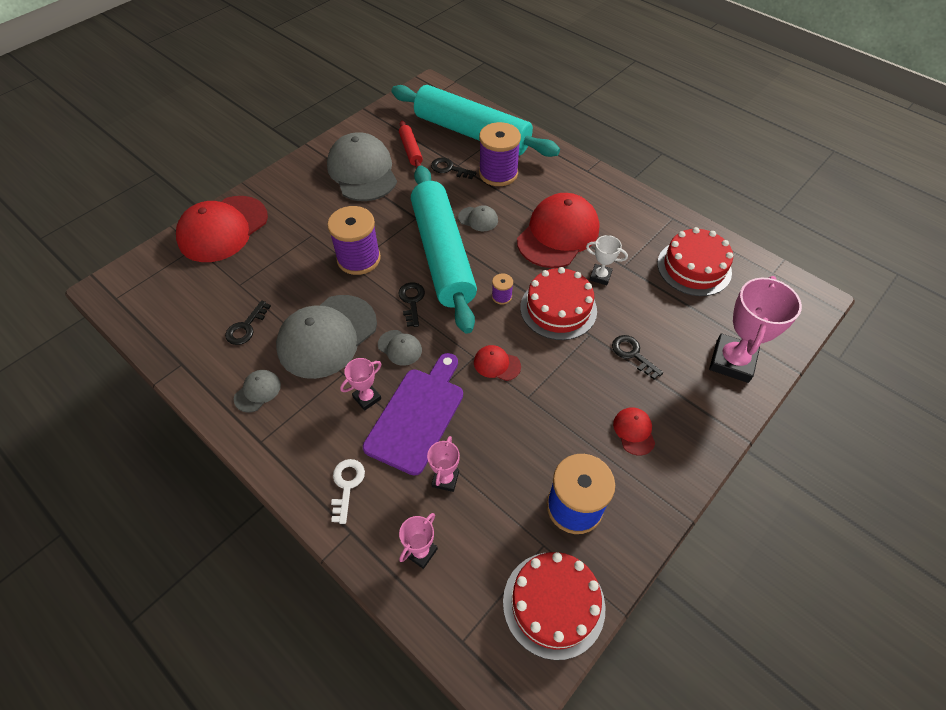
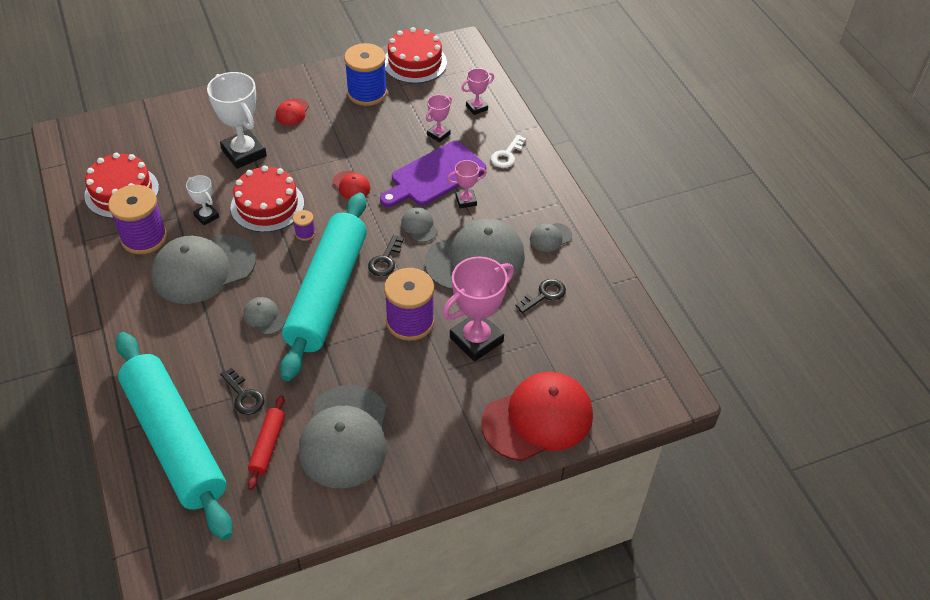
camera: 155 degrees left, 5 degrees down
(498, 173) = (196, 365): purple spool -> purple spool (144, 238)
(558, 234) = (203, 269): red cap -> grey cap
(632, 354) = (244, 153): black key -> white trophy
(732, 361) = (179, 122): pink trophy -> pink trophy (476, 340)

